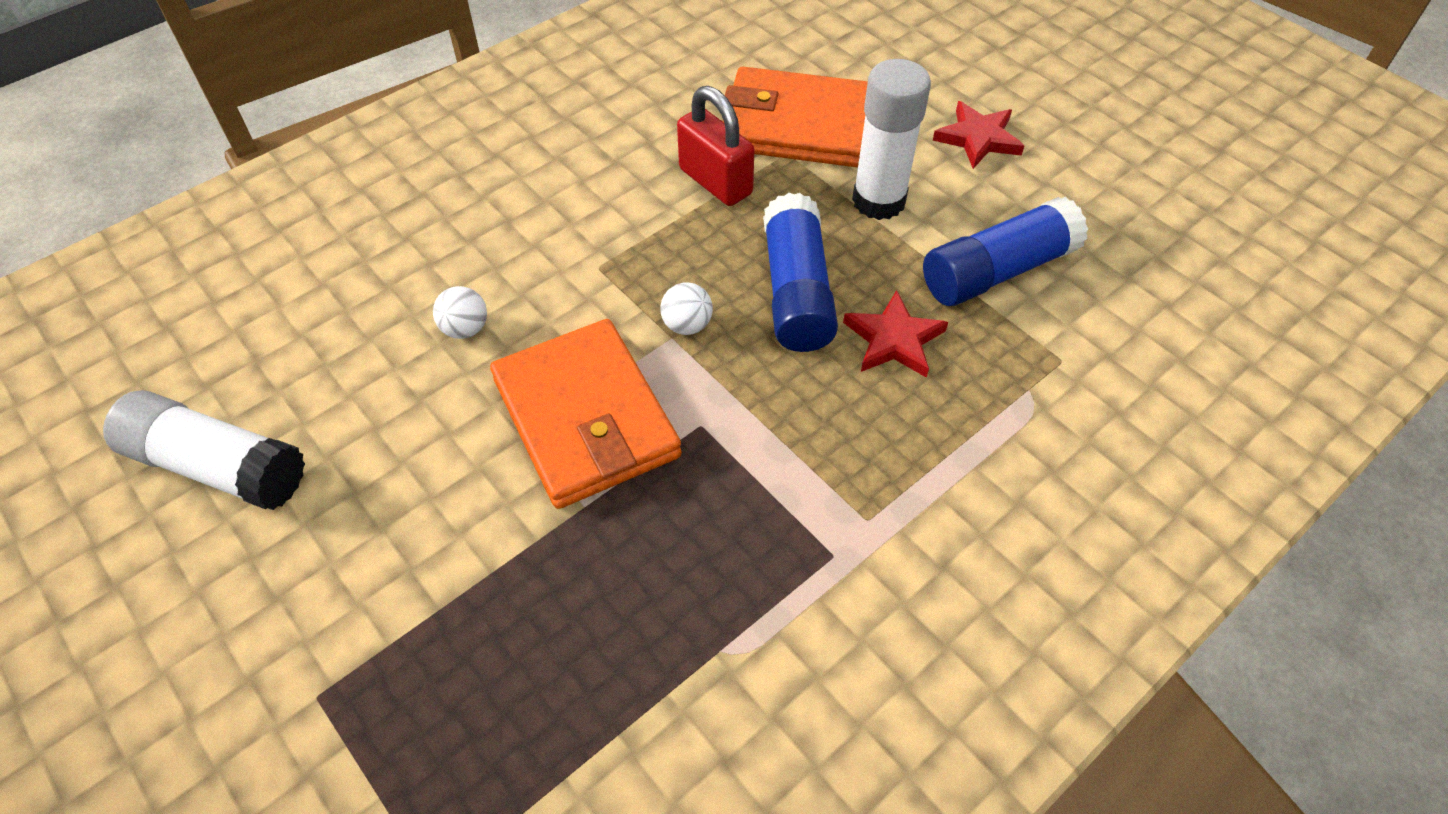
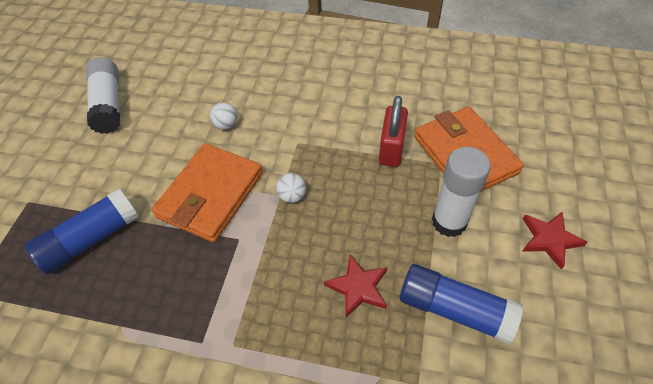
camera: 55 degrees right, 0 degrees up
(797, 291) = (352, 225): blue glue stick -> blue glue stick (91, 239)

